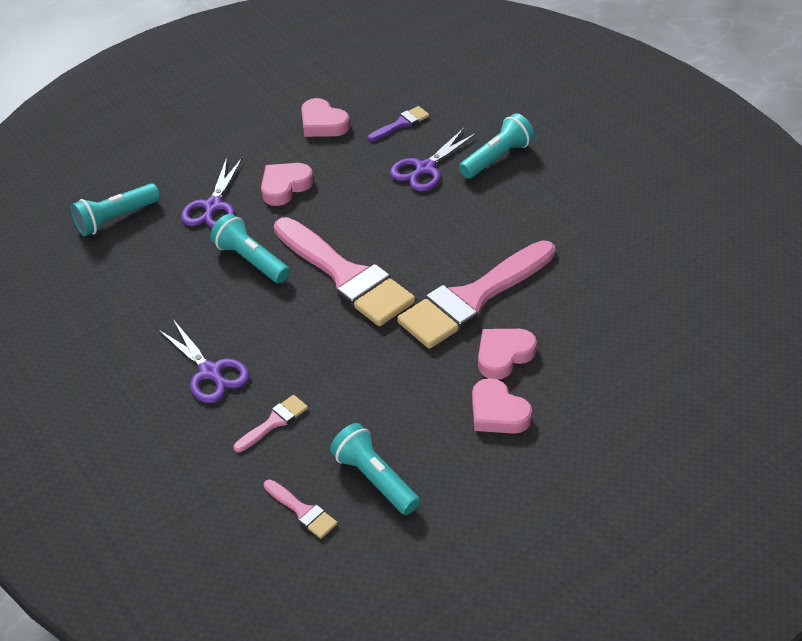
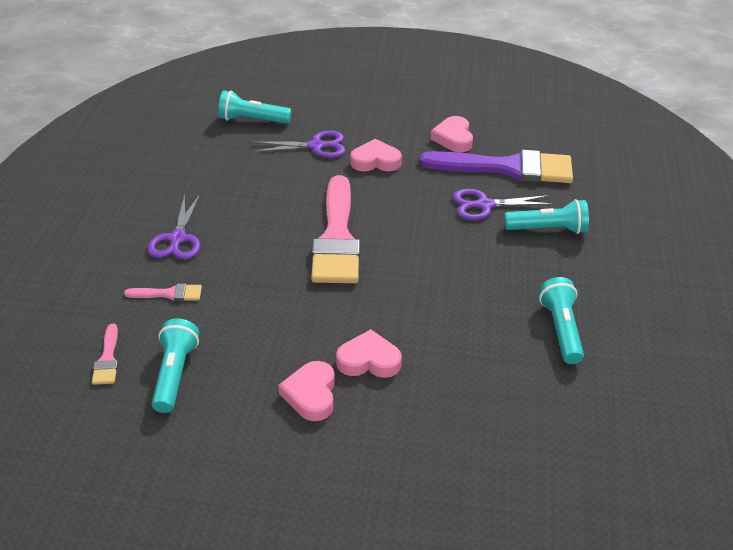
camera: 40 degrees right, 5 degrees down
(213, 206) = (316, 146): purple scissors -> purple scissors turned 150 degrees counterclockwise
(250, 260) = (293, 191): turquoise flashlight -> turquoise flashlight (560, 329)
(401, 124) = (507, 168): purple brush -> purple brush, size x2.36
(472, 299) = (400, 308): pink brush -> none

